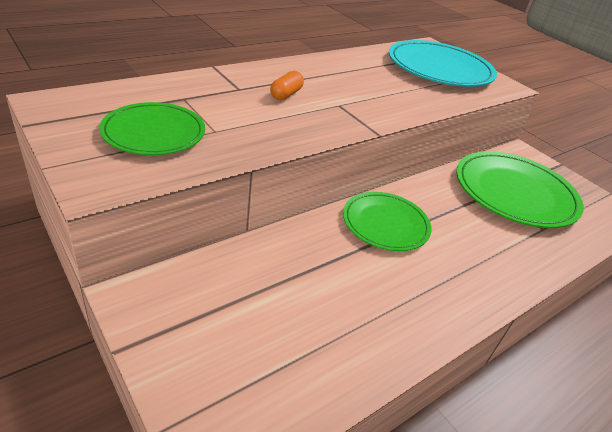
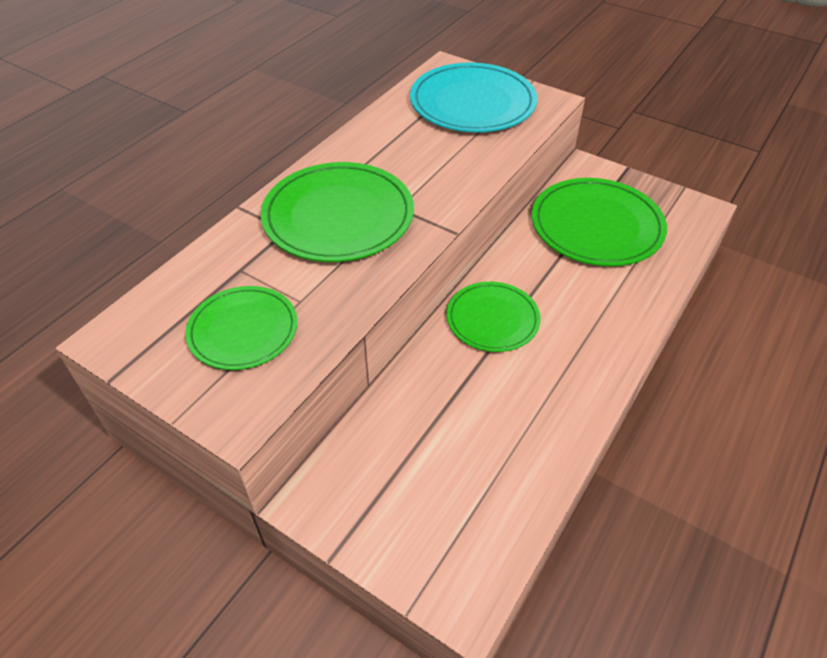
camera: 15 degrees left, 10 degrees up
(286, 94) = (338, 216): orange capsule -> green plate

